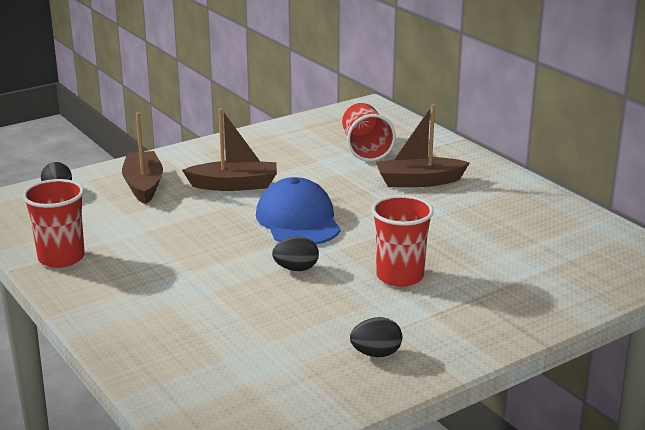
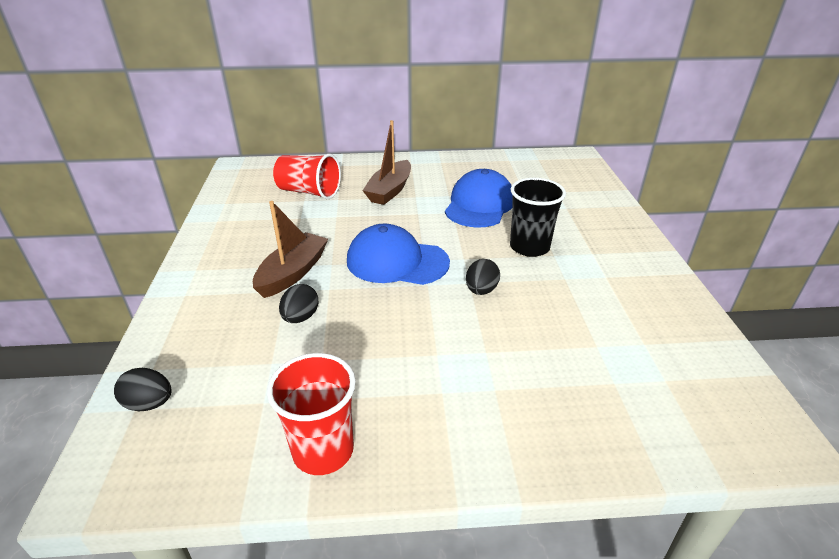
camera: 60 degrees left, 10 degrees up
(143, 185) = (221, 329): brown boat -> none
(376, 354) = (641, 297): black egg -> black egg (300, 317)
(400, 276) = (529, 247): red cup -> black cup
(452, 232) = (479, 205): none -> blue cap

